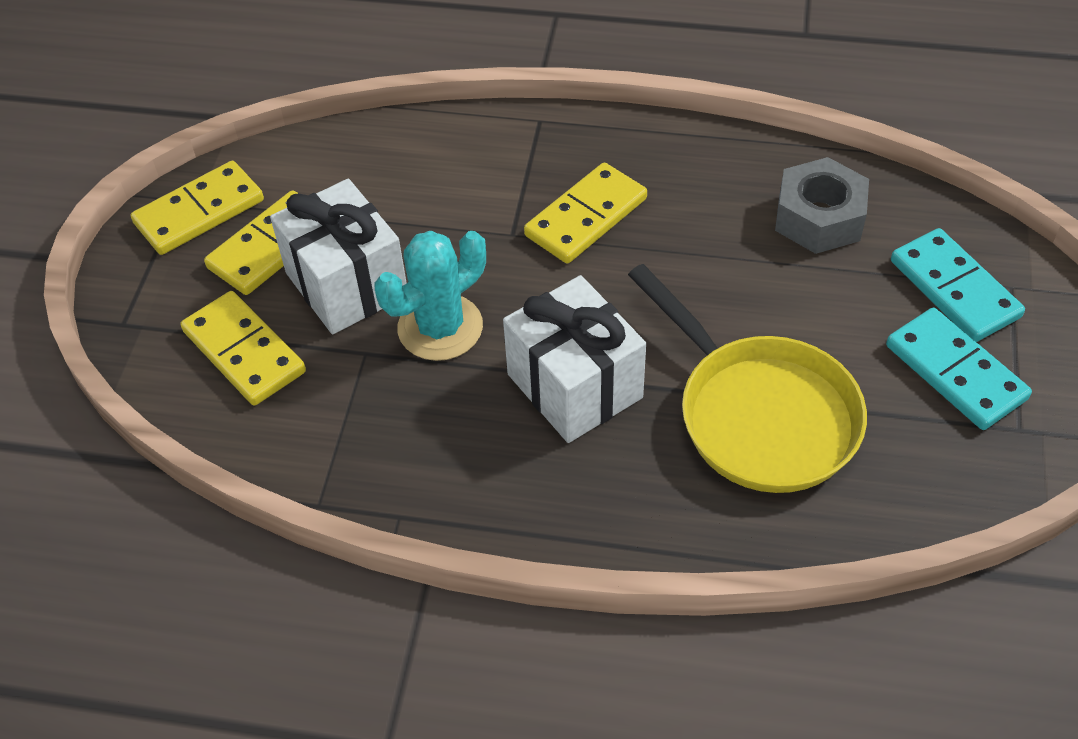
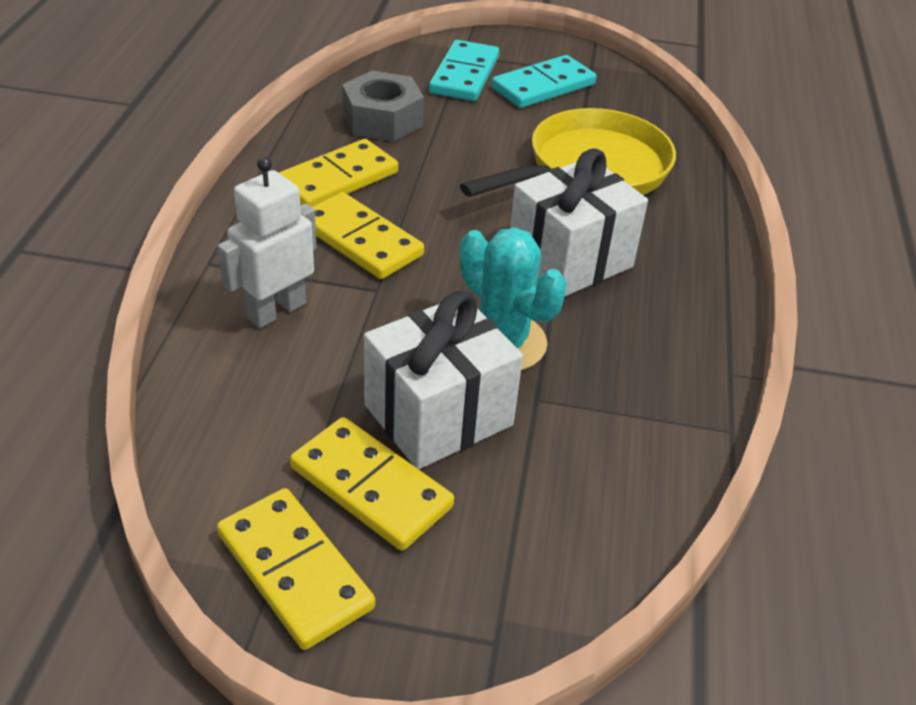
camera: 95 degrees left, 10 degrees down
(244, 352) = (539, 504): yellow domino -> yellow domino (337, 179)
(477, 170) = (276, 310): none -> white robot
(954, 289) = (464, 75): turquoise domino -> turquoise domino turned 45 degrees counterclockwise

